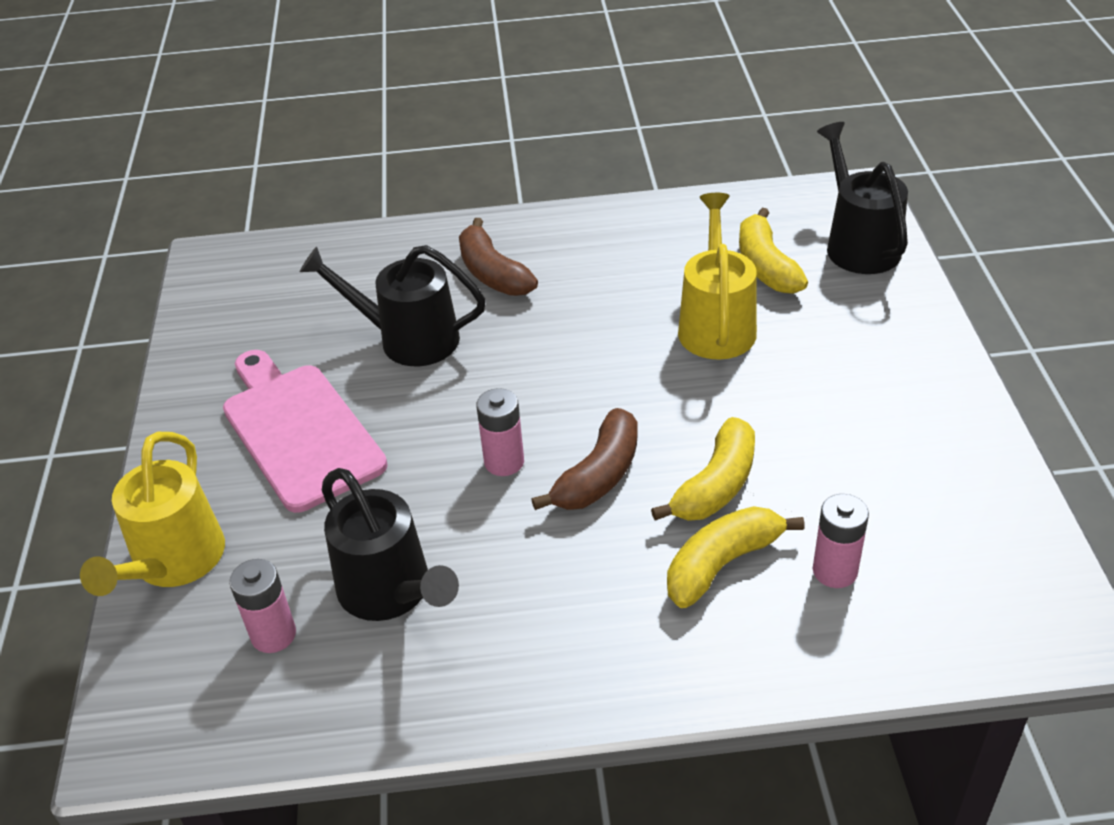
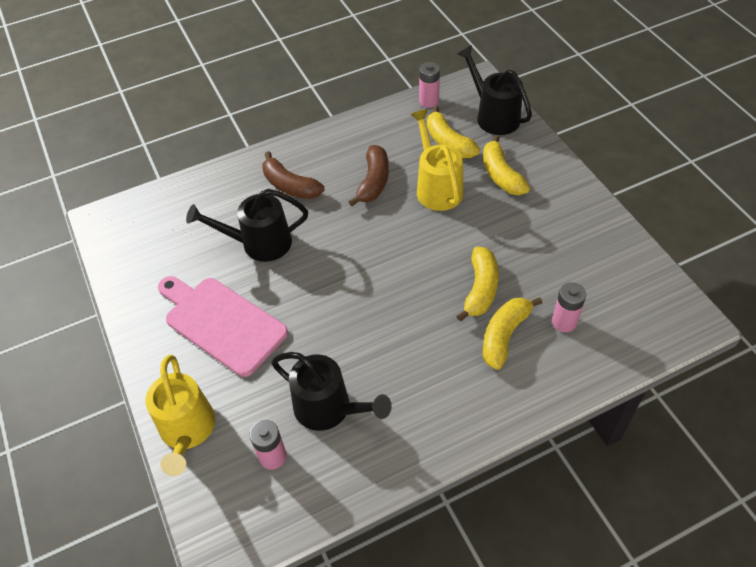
camera: 20 degrees left, 10 degrees up
(504, 462) = (355, 308): pink battery -> pink battery (429, 101)
(598, 475) = (413, 301): brown banana -> brown banana (373, 181)
(830, 329) = (501, 175): none -> yellow banana

